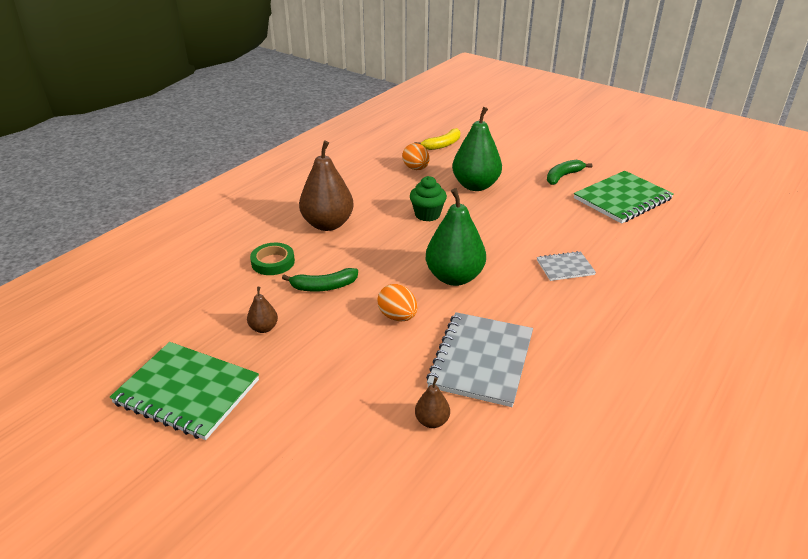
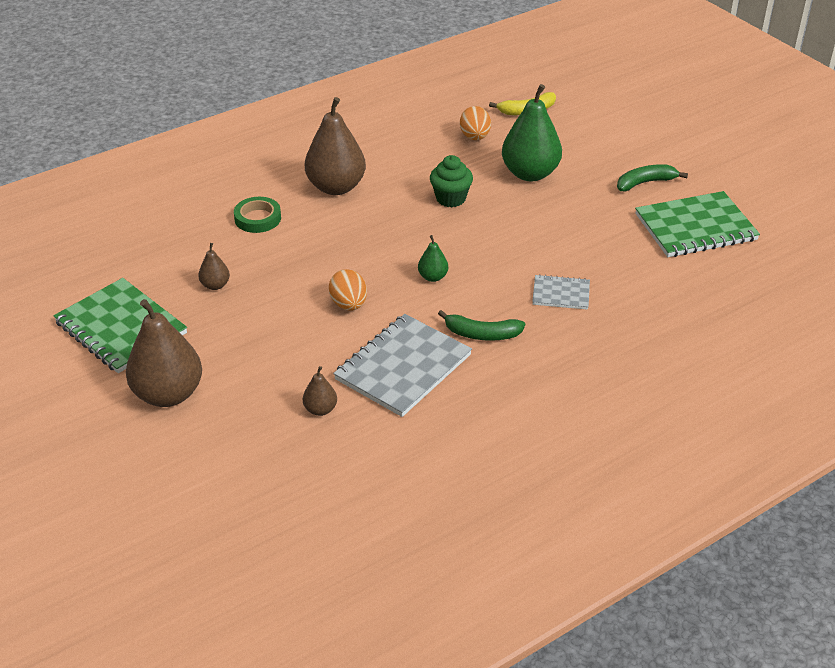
camera: 20 degrees right, 5 degrees up
(270, 448) = (168, 394): none -> brown pear
(324, 286) = (294, 256): green banana -> green banana (482, 334)
(454, 277) = (433, 277): green pear -> green pear, size x0.46

